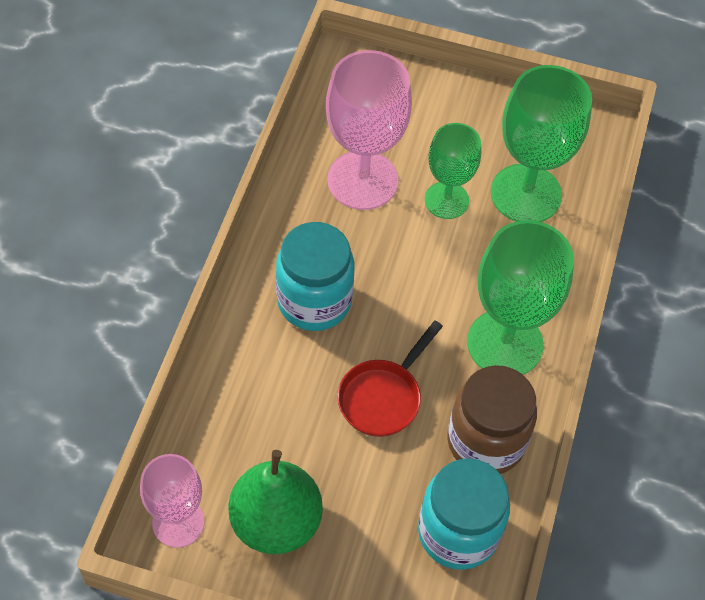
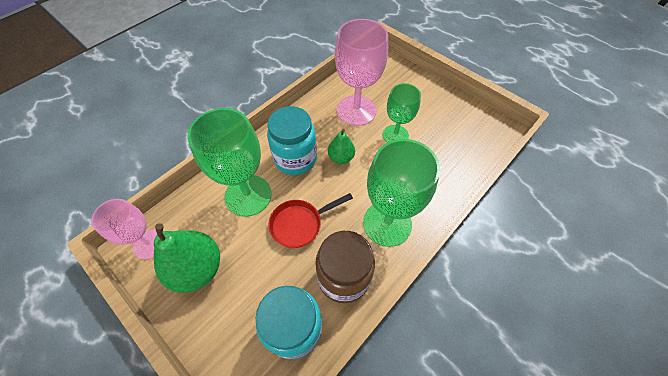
camera: 30 degrees right, 0 degrees up
(384, 271) = (341, 157): none -> green pear
(526, 194) = (442, 147): green goblet -> green goblet (248, 195)

